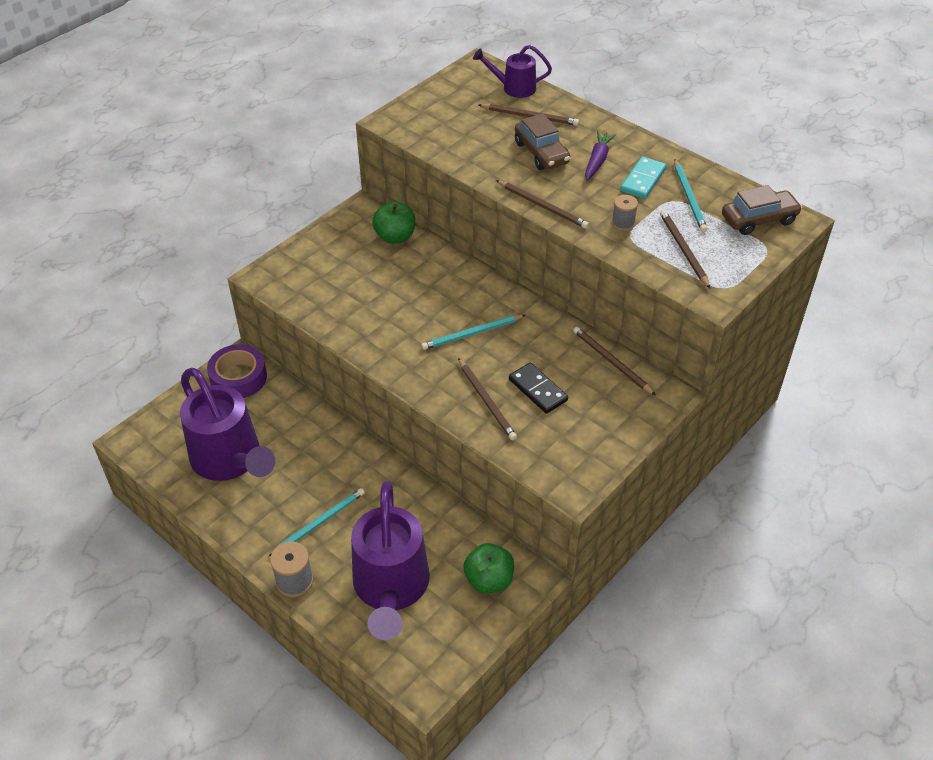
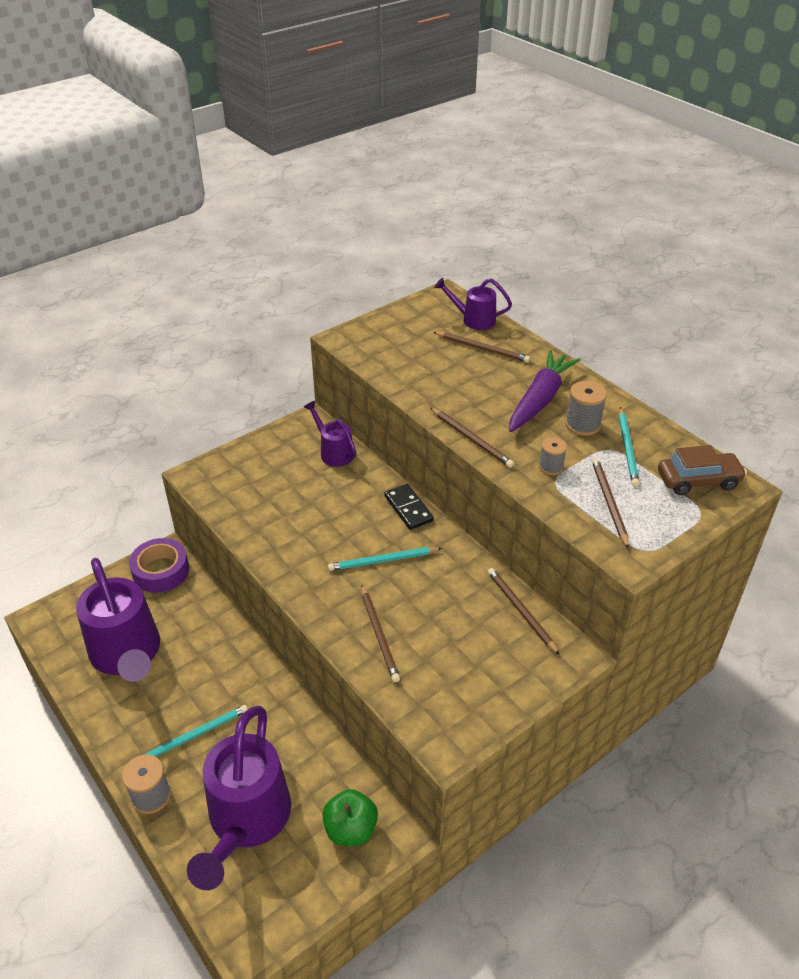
camera: 10 degrees right, 5 degrees down
(395, 237) = (333, 452): green apple -> purple watering can
(538, 390) = (435, 630): black domino -> black domino (408, 508)
(541, 153) = (484, 386): brown car -> none
(597, 160) = (540, 399): purple carrot -> purple carrot, size x1.68
(643, 180) = (582, 424): turquoise domino -> grey spool

